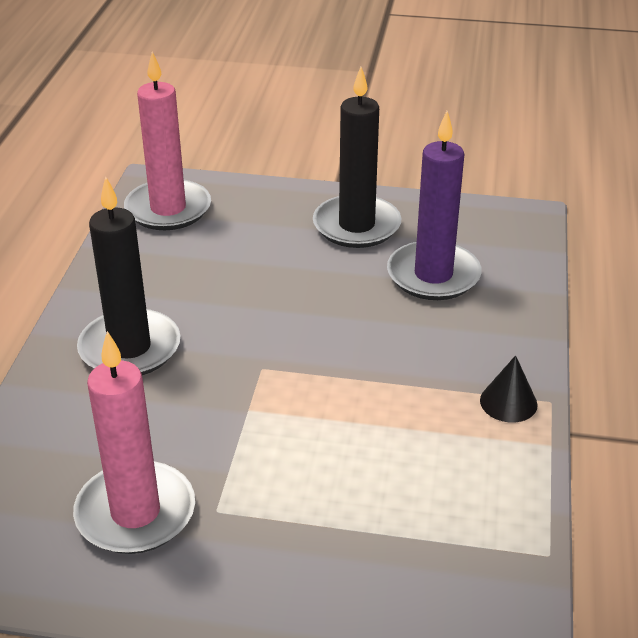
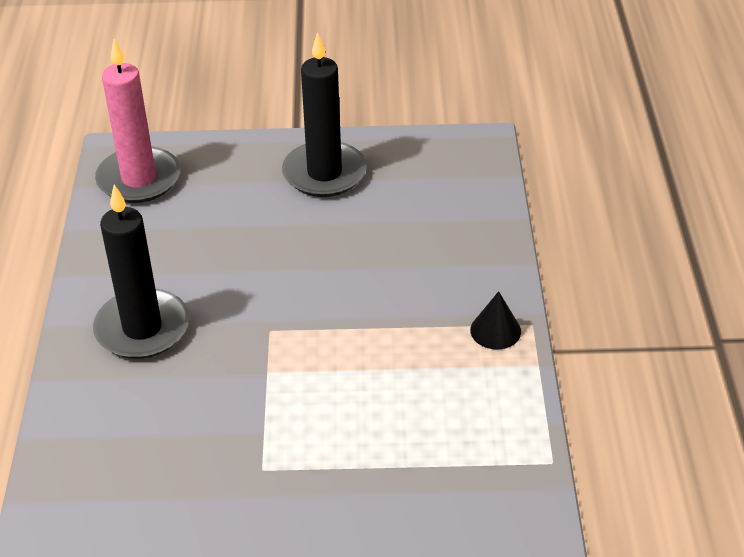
camera: 10 degrees left, 5 degrees up
(135, 513) = (191, 482): pink candle -> none
(433, 275) = (406, 215): purple candle -> none

